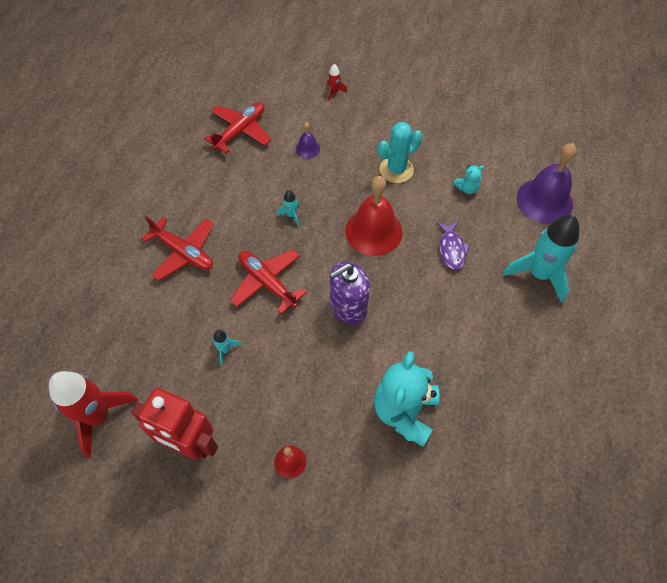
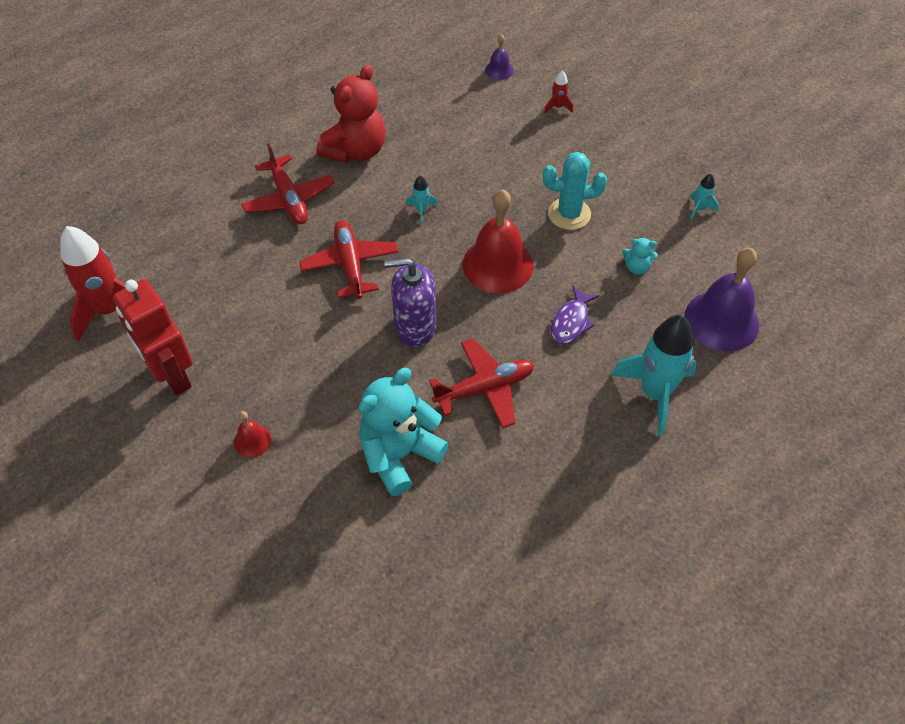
camera: 30 degrees right, 5 degrees down
(209, 190) = (356, 150): none -> red teddy bear
(225, 350) = (264, 308): turquoise rocket -> turquoise rocket (699, 209)
(240, 131) = (428, 106): red plane -> red plane (485, 388)
(307, 148) = (487, 152): purple bell -> purple bell (499, 70)

